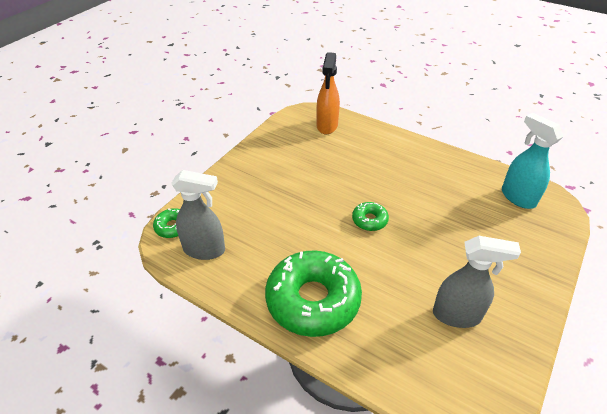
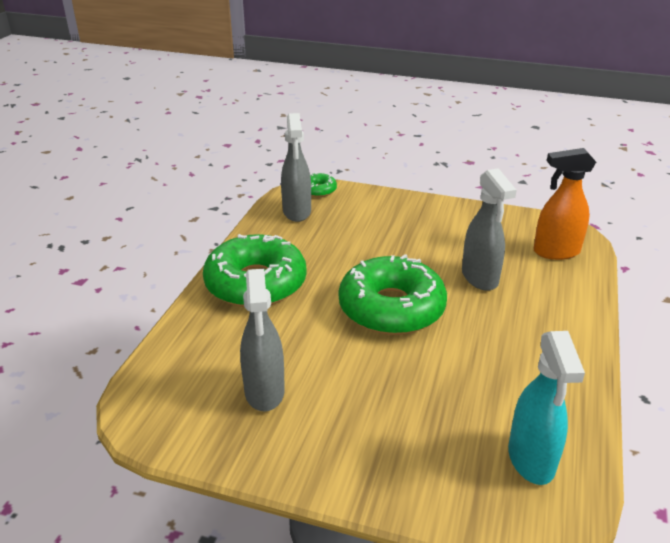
camera: 75 degrees right, 10 degrees down
(345, 167) = (480, 278): none -> grey spray bottle
(369, 220) = (391, 308): green donut -> green donut, size x2.25
(517, 197) = (531, 460): turquoise spray bottle -> turquoise spray bottle turned 135 degrees clockwise

